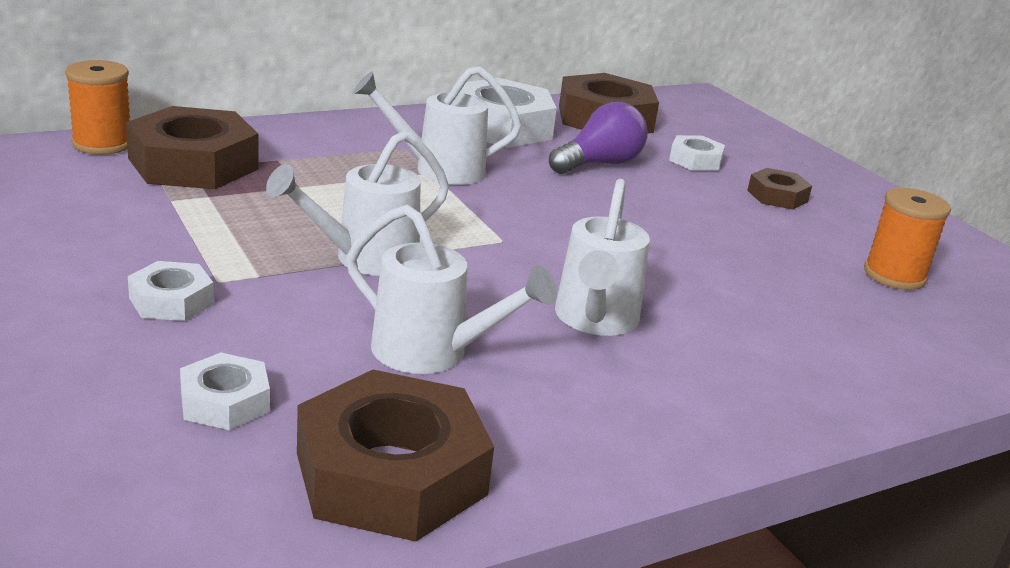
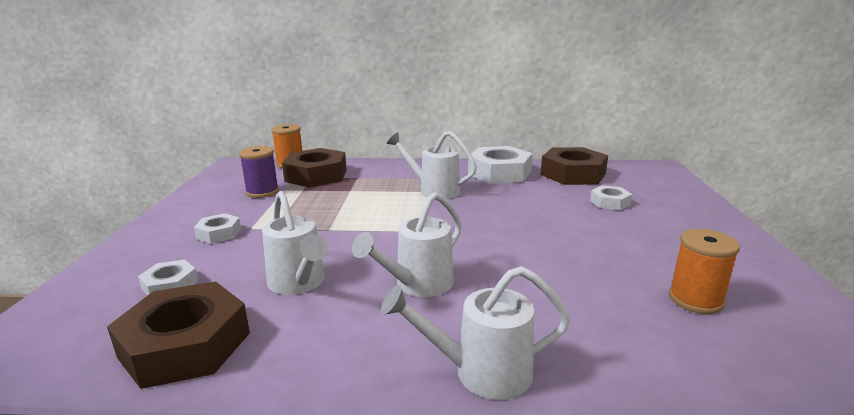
camera: 35 degrees right, 5 degrees down
(133, 210) = (262, 192): none -> purple spool
(366, 259) = (334, 229): white watering can -> white watering can (481, 372)
(599, 164) = (537, 197): purple light bulb -> none
(777, 196) = (650, 231): brown nut -> none

